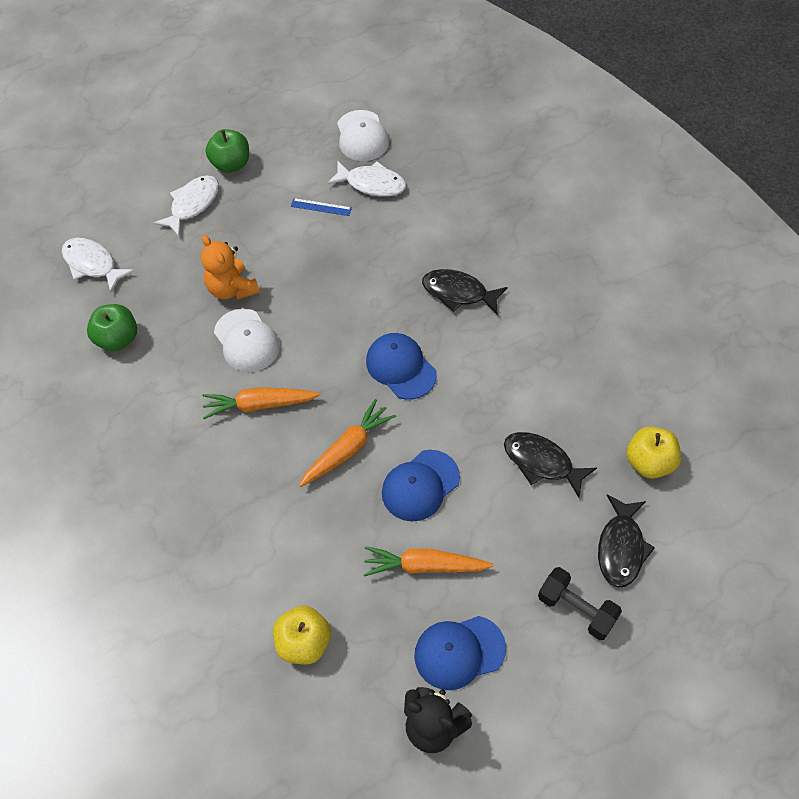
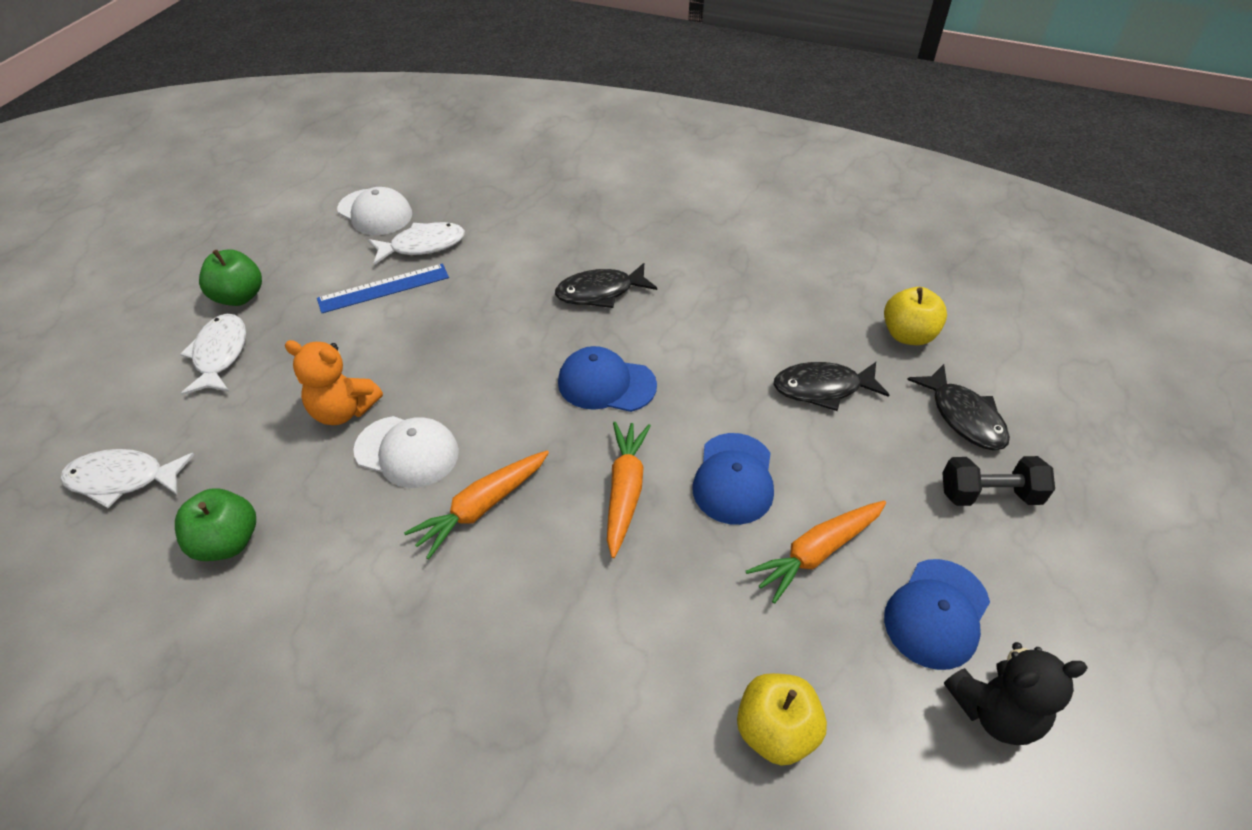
camera: 40 degrees left, 10 degrees down
(321, 207) = (384, 288): blue ruler -> blue ruler, size x1.68

